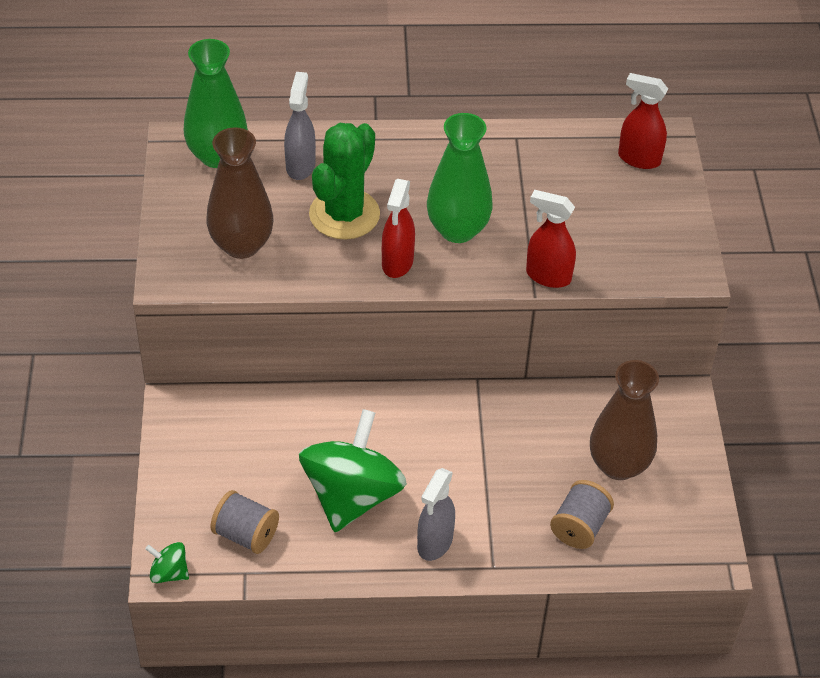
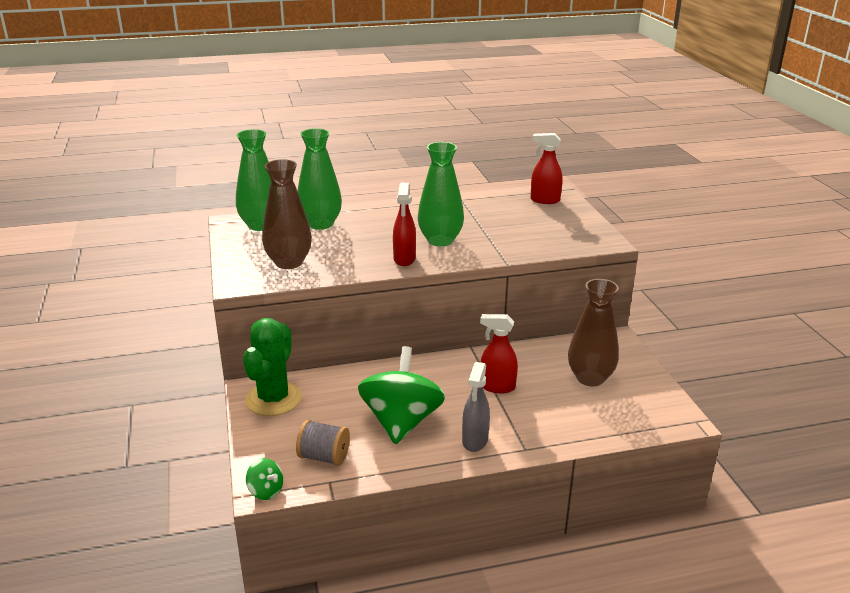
camera: 10 degrees left, 20 degrees down
(169, 573) = (266, 491): green spinning top -> green spinning top turned 150 degrees counterclockwise
(300, 166) = (320, 224): grey spray bottle -> green vase
(344, 214) = (358, 242): green cactus -> green cactus (273, 399)
(547, 276) = (511, 254): red spray bottle -> red spray bottle (497, 387)
(579, 527) = (579, 416): grey spool -> none

